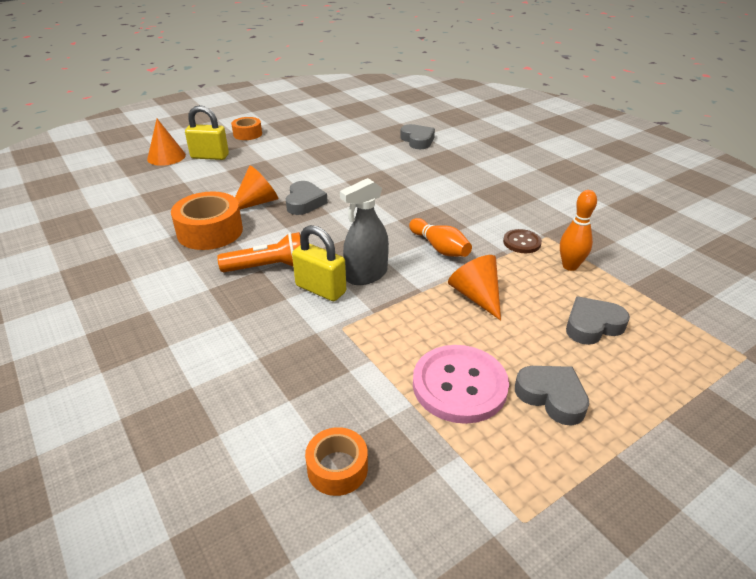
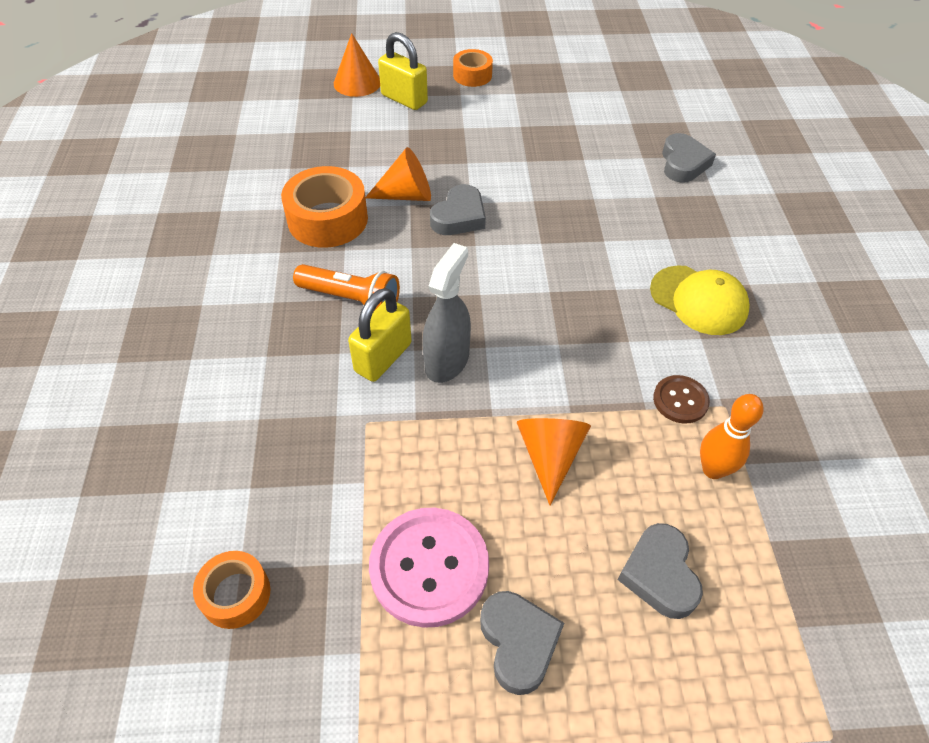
camera: 30 degrees right, 15 degrees up
(320, 289) = (383, 357): yellow padlock -> yellow padlock turned 60 degrees clockwise
(366, 275) = (447, 361): grey spray bottle -> grey spray bottle turned 120 degrees clockwise
(439, 248) = (565, 360): orange bowling pin -> none
(486, 196) = (698, 300): none -> yellow cap
(592, 325) = (659, 574): grey heart -> grey heart turned 105 degrees counterclockwise

